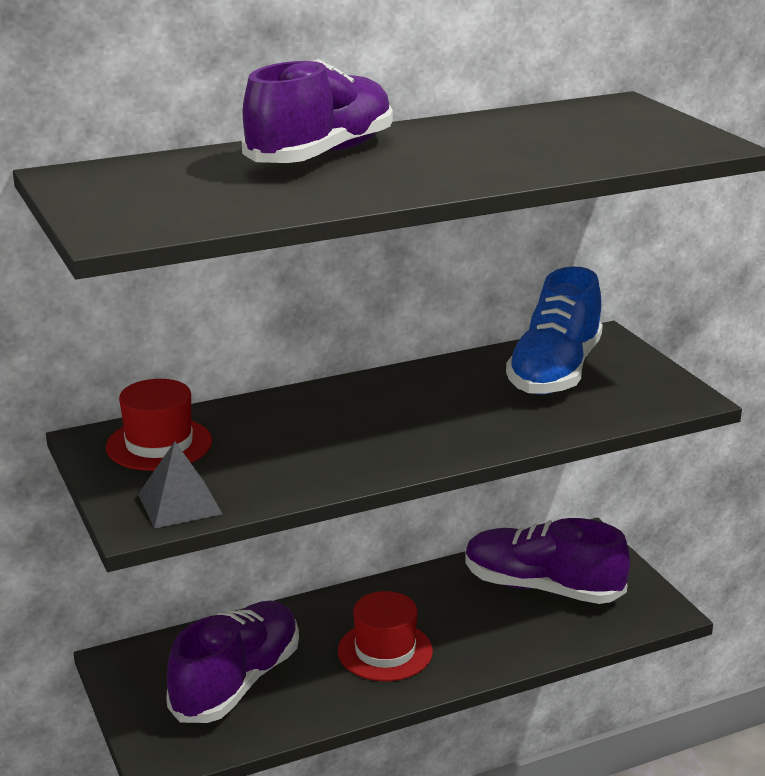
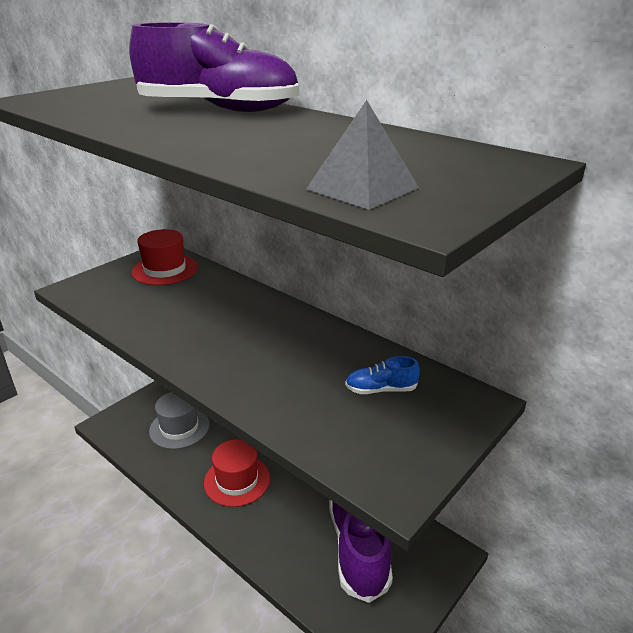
camera: 65 degrees right, 5 degrees up
(179, 504) = (95, 294): grey pyramid -> grey pyramid (362, 188)
(237, 682) = (179, 428): purple shoe -> grey hat
(554, 372) = (381, 389): blue shoe -> blue shoe, size x0.43

